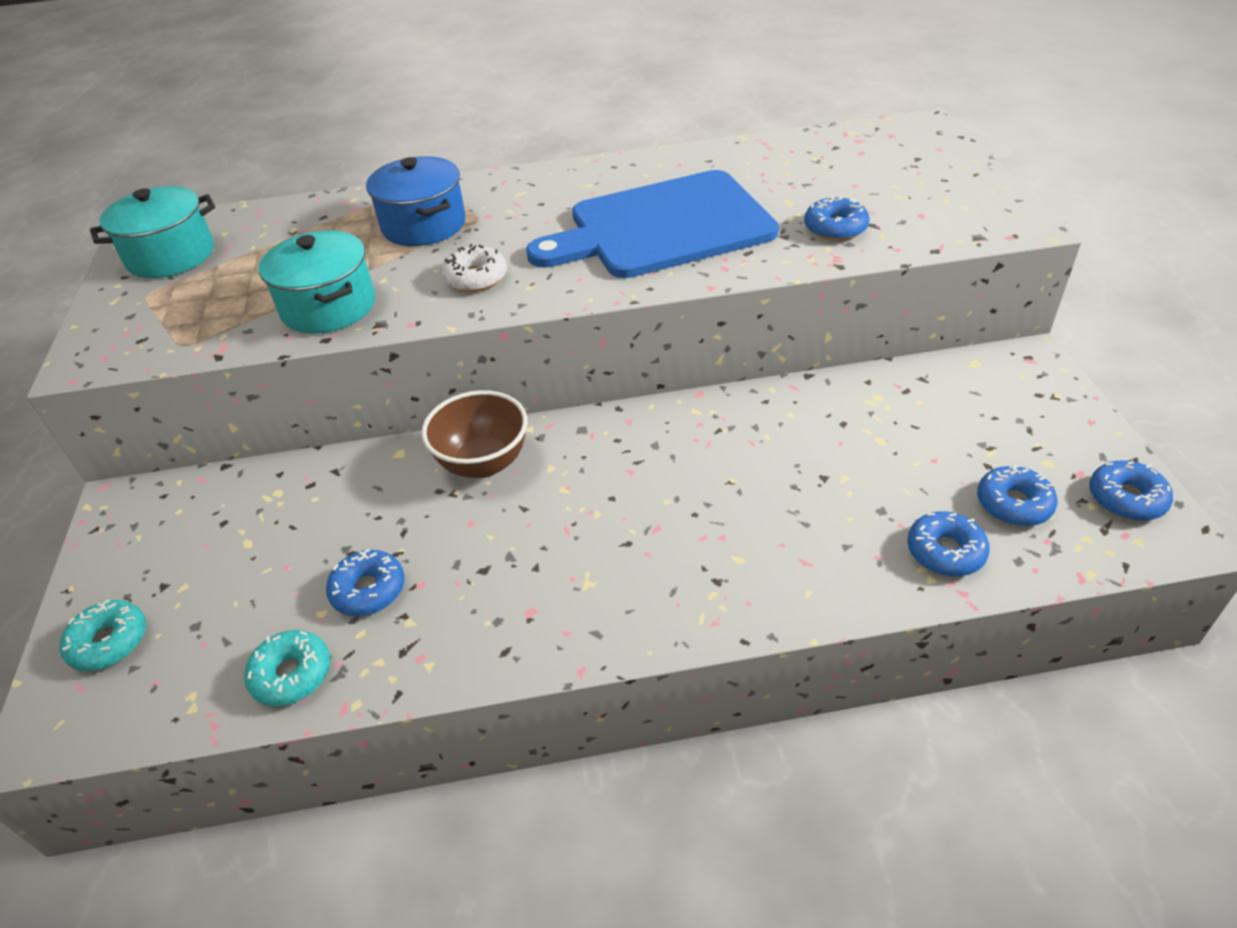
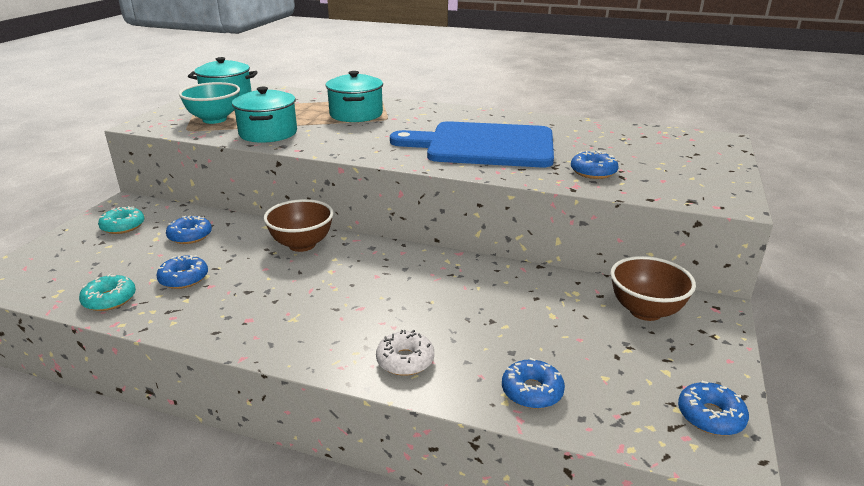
camera: 25 degrees right, 15 degrees down
(109, 642) = (55, 255): turquoise donut -> turquoise donut (123, 226)
(205, 308) = (214, 119): none -> turquoise bowl
(424, 225) = (356, 114): blue pot -> turquoise pot
(476, 278) = (353, 140): white donut -> white donut (405, 360)
(967, 392) = (645, 311): none -> brown bowl
(1013, 504) = (613, 384): blue donut -> blue donut (190, 236)

